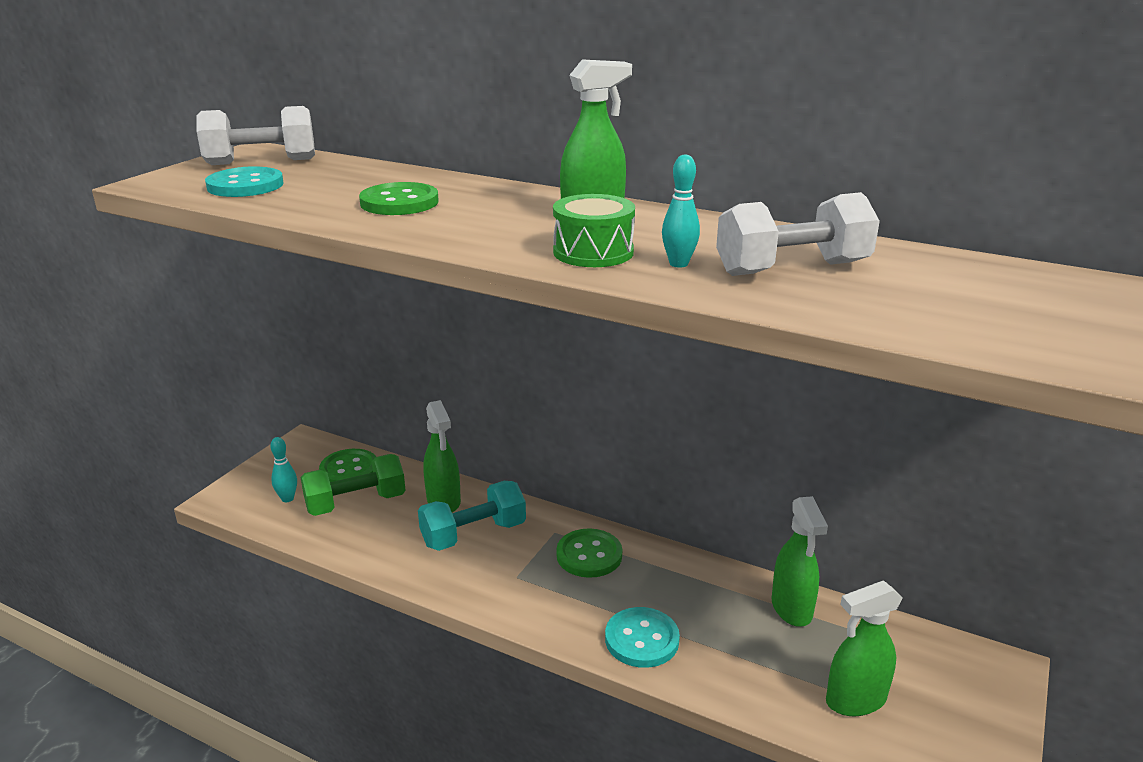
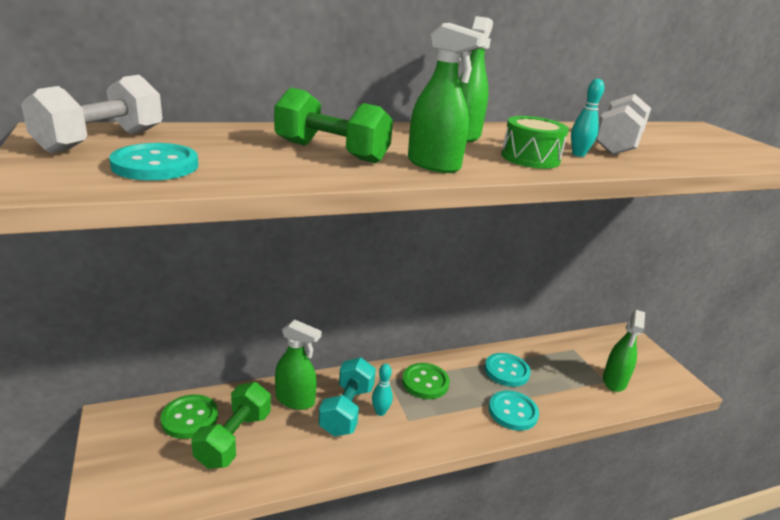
camera: 50 degrees left, 0 degrees up
(287, 498) = (170, 470): turquoise bowling pin -> turquoise bowling pin (380, 412)
(399, 202) = (331, 152): green button -> green dumbbell
(708, 599) = (506, 371): none -> turquoise button
(791, 608) = (539, 354): green spray bottle -> green spray bottle (434, 165)

